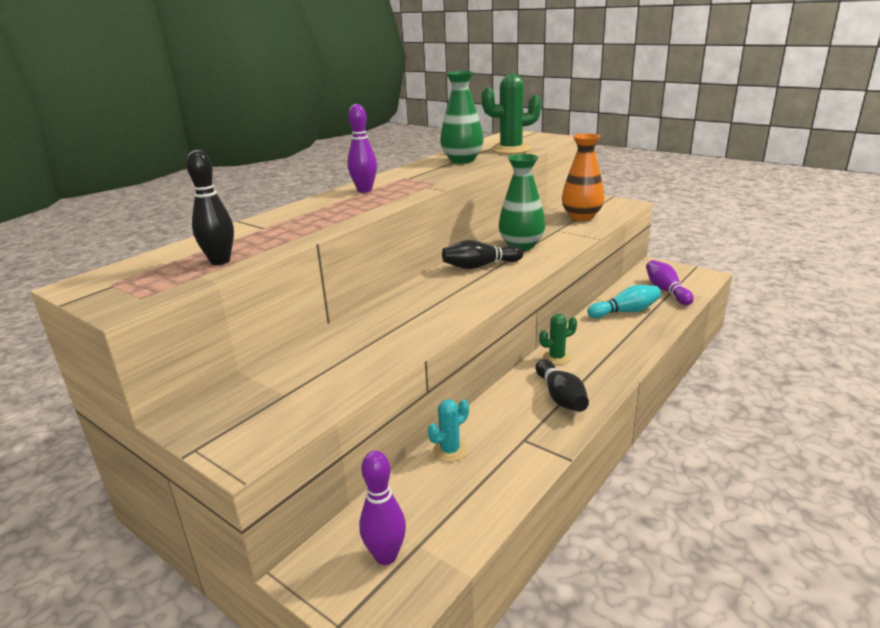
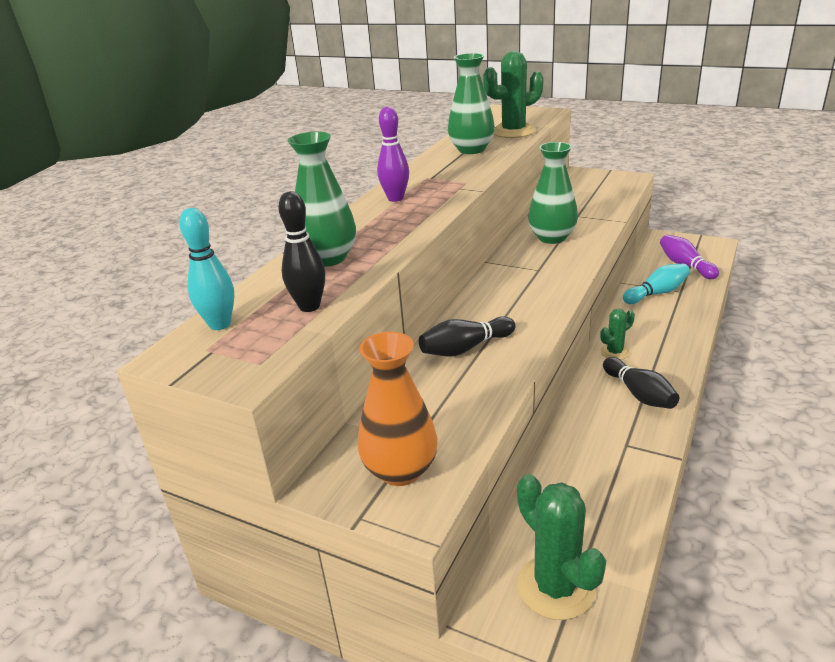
camera: 10 degrees left, 5 degrees up
(138, 267) = (220, 324): none -> turquoise bowling pin
(268, 228) = (328, 258): none -> green vase
(386, 556) = (555, 587): purple bowling pin -> green cactus
(450, 450) = (560, 467): turquoise cactus -> none
(480, 266) = (524, 266): black bowling pin -> black bowling pin (465, 348)
(581, 217) = (593, 197): orange vase -> orange vase (400, 470)

